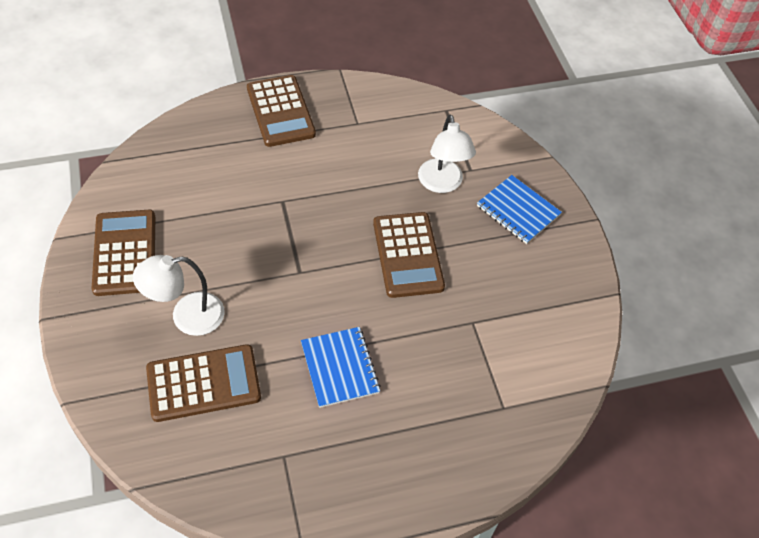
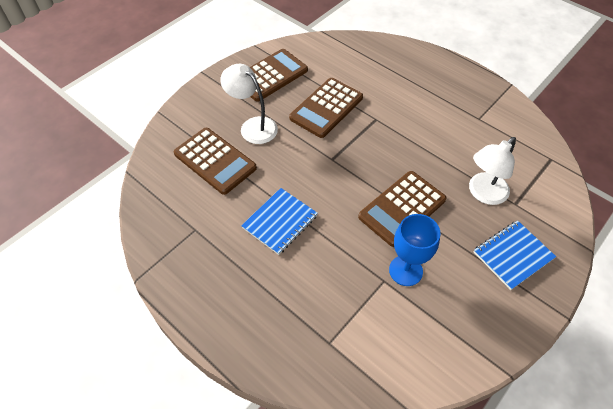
camera: 60 degrees right, 0 degrees up
(280, 111) = (442, 77): brown calculator -> brown calculator (326, 108)
(475, 298) = (405, 270): none -> blue goblet
(518, 211) = (513, 255): blue notebook -> blue notebook turned 45 degrees clockwise

